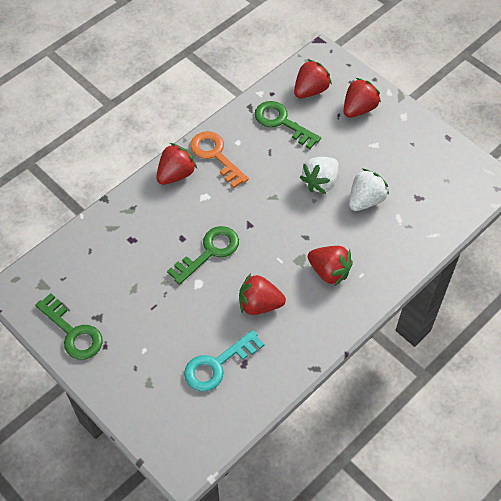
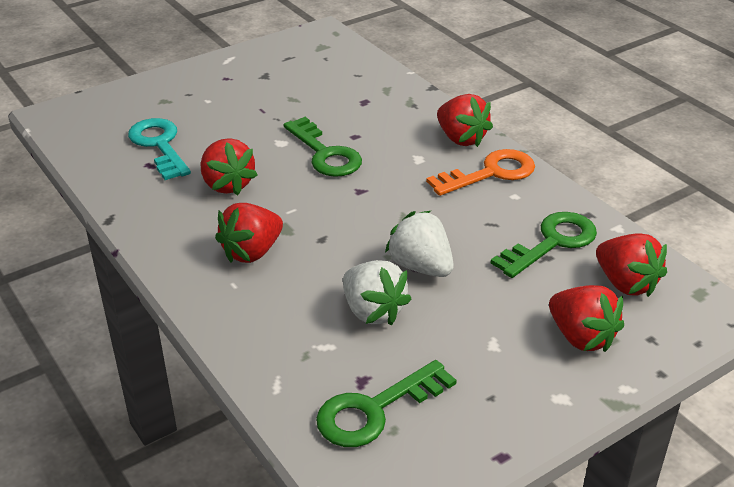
camera: 100 degrees right, 20 degrees down
(73, 332) = (252, 60): green key -> green key (375, 410)
(259, 304) = (227, 184): red strawberry -> red strawberry turned 135 degrees clockwise

